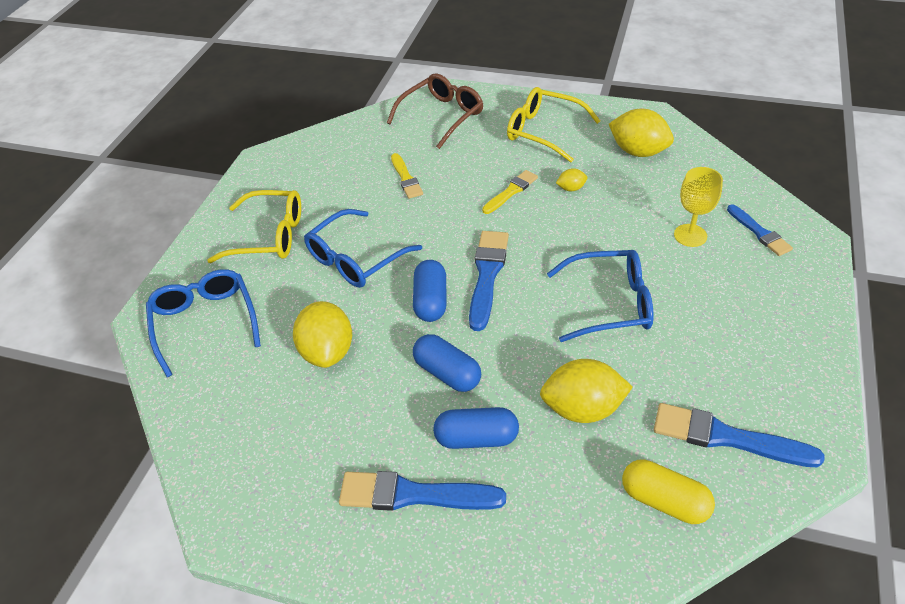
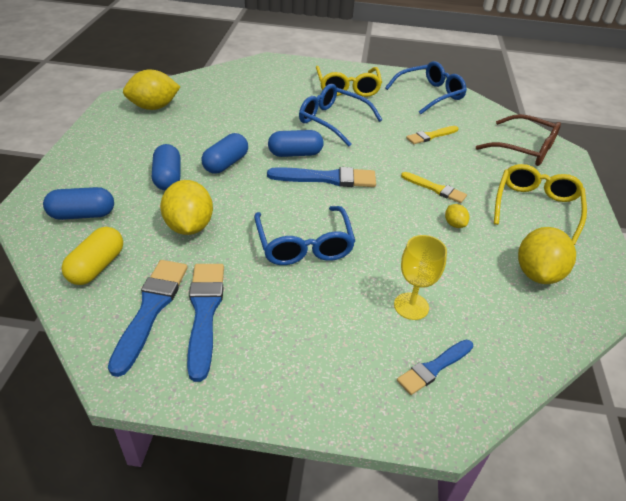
camera: 75 degrees right, 5 degrees down
(205, 322) = (267, 76): blue glasses -> blue glasses (430, 95)
(327, 351) = (245, 117): yellow lemon -> yellow lemon (154, 107)
(414, 494) = (128, 155): blue brush -> blue brush (204, 313)
(561, 535) = (82, 215): none -> blue capsule

